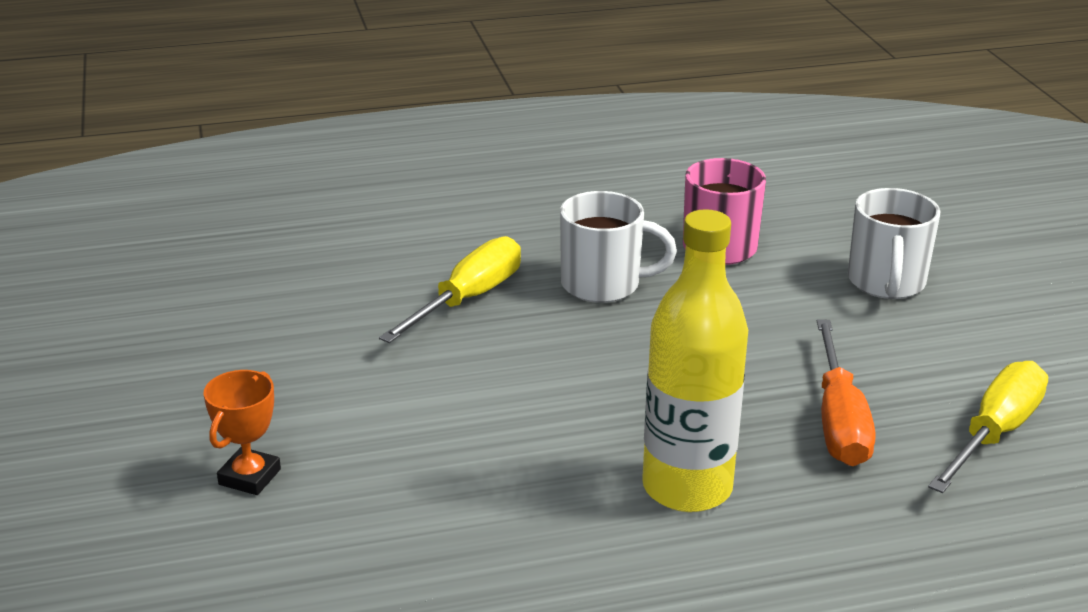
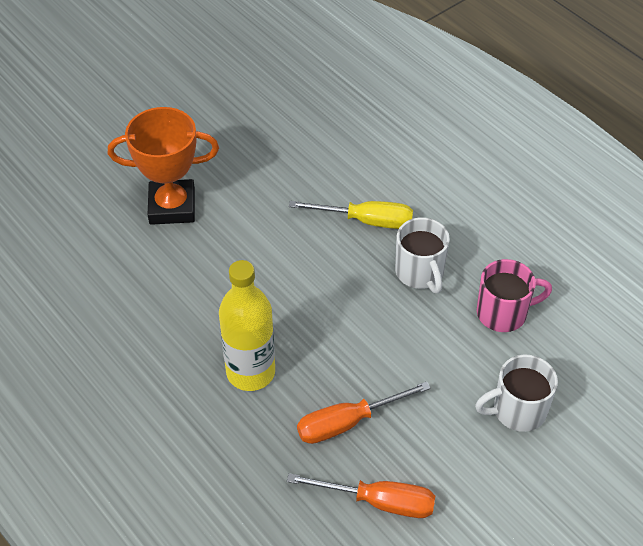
camera: 65 degrees right, 20 degrees up
(249, 477) = (172, 207): orange trophy -> orange trophy, size x2.00
(994, 433) = (378, 501): yellow screwdriver -> orange screwdriver

